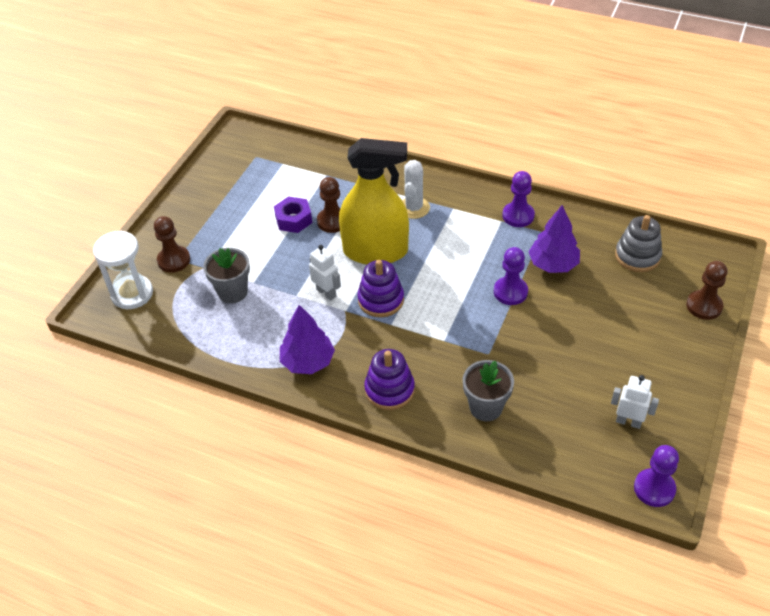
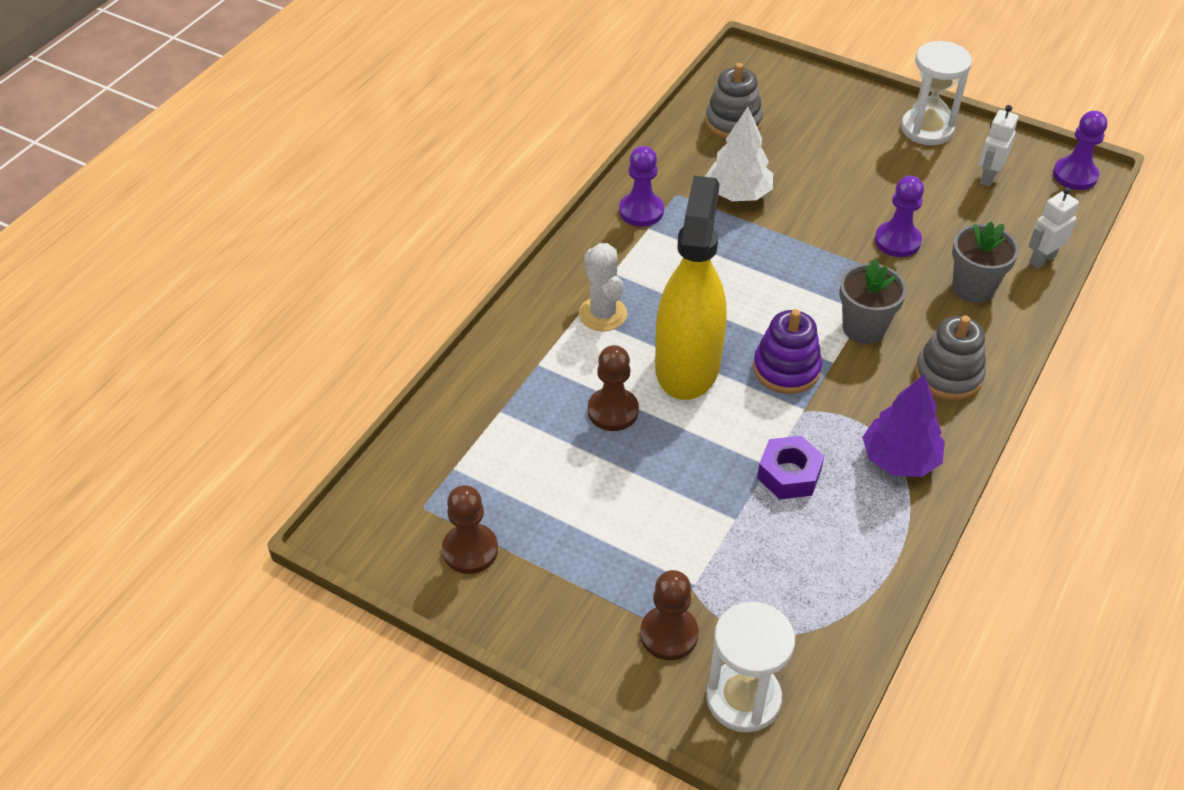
camera: 85 degrees left, 0 degrees up
(232, 292) = (753, 548): grey flower pot -> grey flower pot (863, 328)
(293, 219) = (599, 460): purple nut -> purple nut (789, 474)
(326, 293) = (766, 429): white robot -> white robot (1042, 259)
(389, 390) = (948, 375): purple stacking toy -> grey stacking toy
(414, 208) = (602, 314): white cactus -> white cactus turned 45 degrees clockwise
(510, 292) = (783, 239): purple pawn -> purple pawn (897, 241)
(553, 264) = (738, 194): purple tree -> white tree
(679, 379) = (927, 129): none -> white hourglass
(704, 306) = (819, 89): brown pawn -> brown pawn (470, 550)

